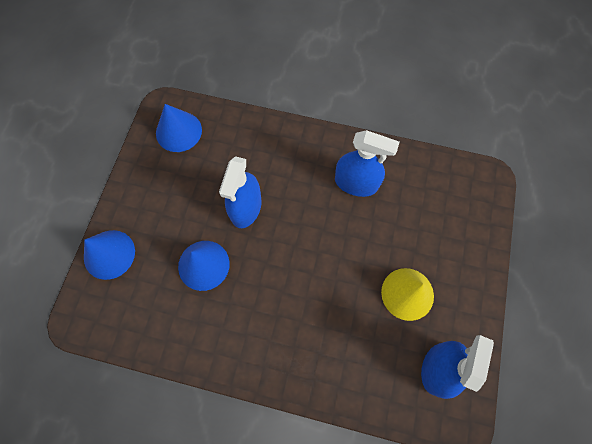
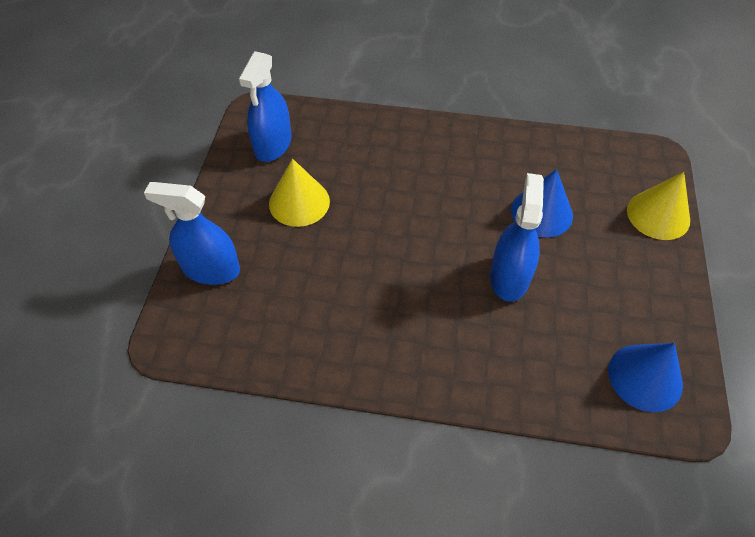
camera: 175 degrees right, 15 degrees down
(109, 254) = (658, 215): blue cone -> yellow cone
(356, 183) = (362, 320): blue spray bottle -> blue spray bottle (211, 269)

